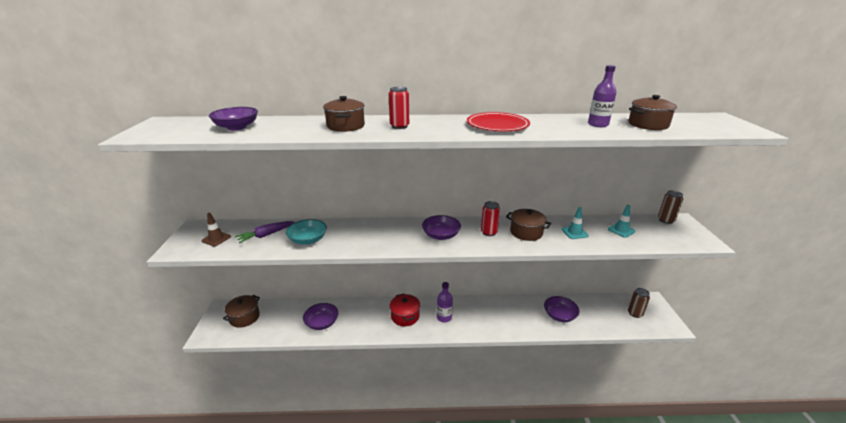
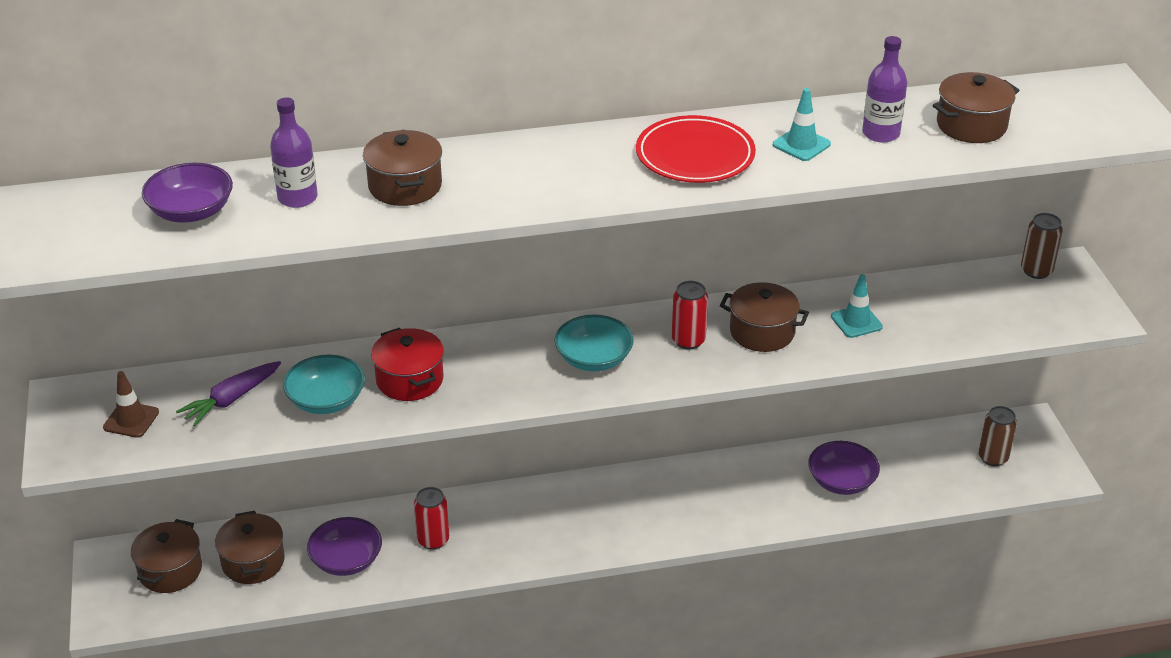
camera: 10 degrees left, 10 degrees up
(281, 318) = (253, 562): none -> brown pot
(399, 126) = (510, 177): red can -> red can (433, 540)
(405, 316) = (521, 524): red pot -> red pot (409, 380)
(441, 235) = (593, 359): purple bowl -> turquoise bowl
(444, 317) = (604, 515): purple bottle -> purple bottle (297, 198)
(621, 230) = (946, 306): turquoise traffic cone -> turquoise traffic cone (801, 144)

